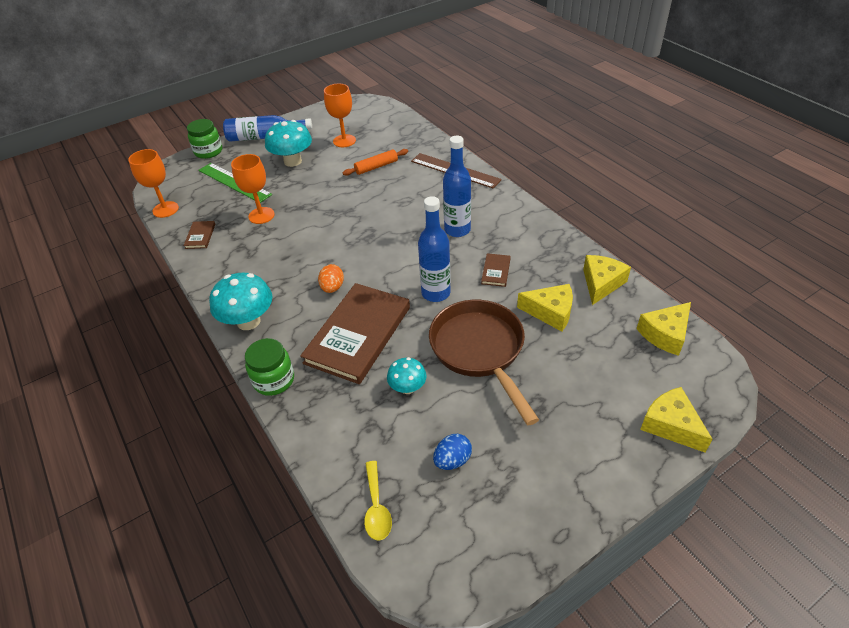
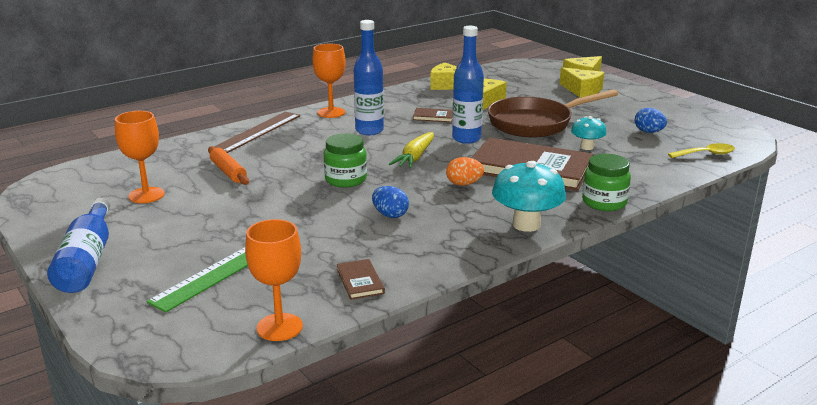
camera: 95 degrees left, 20 degrees down
(200, 236) = (360, 281): brown book -> brown book turned 75 degrees clockwise
(208, 151) = (101, 312): green jar -> green jar (346, 180)
(261, 215) = (318, 239): orange goblet -> orange goblet (331, 112)
(287, 246) = (390, 215): none -> blue egg
(293, 161) = (182, 229): turquoise mushroom -> none
(393, 259) = (415, 157): none -> yellow carrot
(665, 334) = (500, 73): yellow cheese -> yellow cheese (582, 90)

